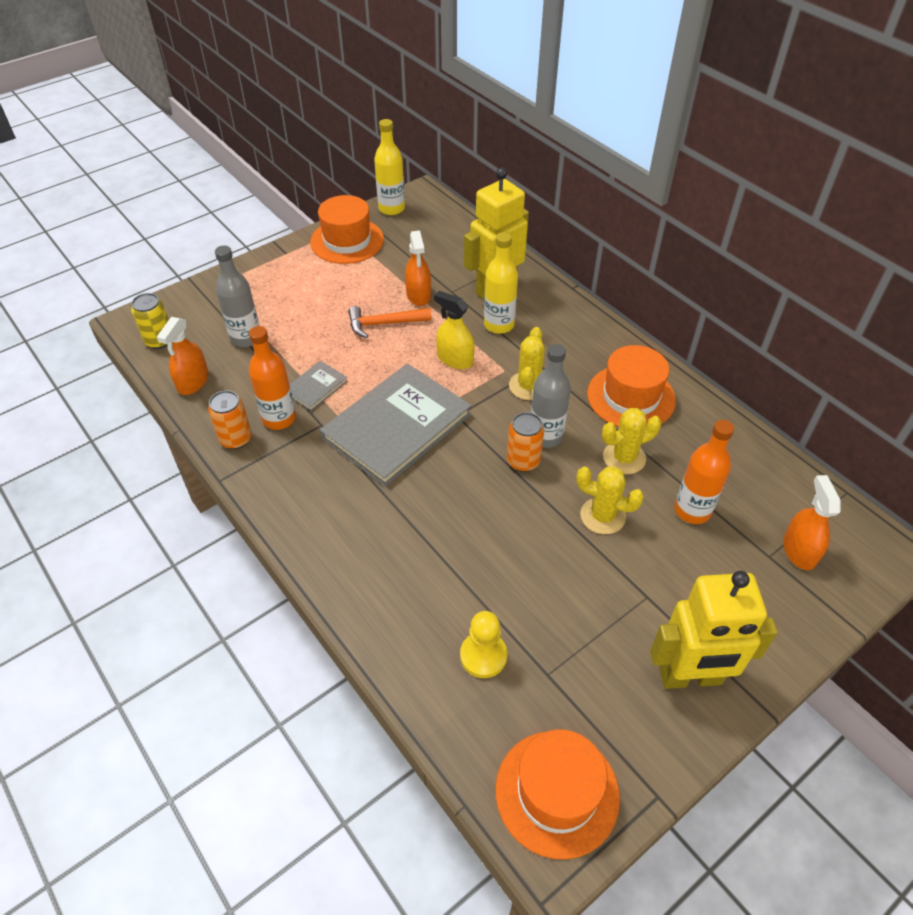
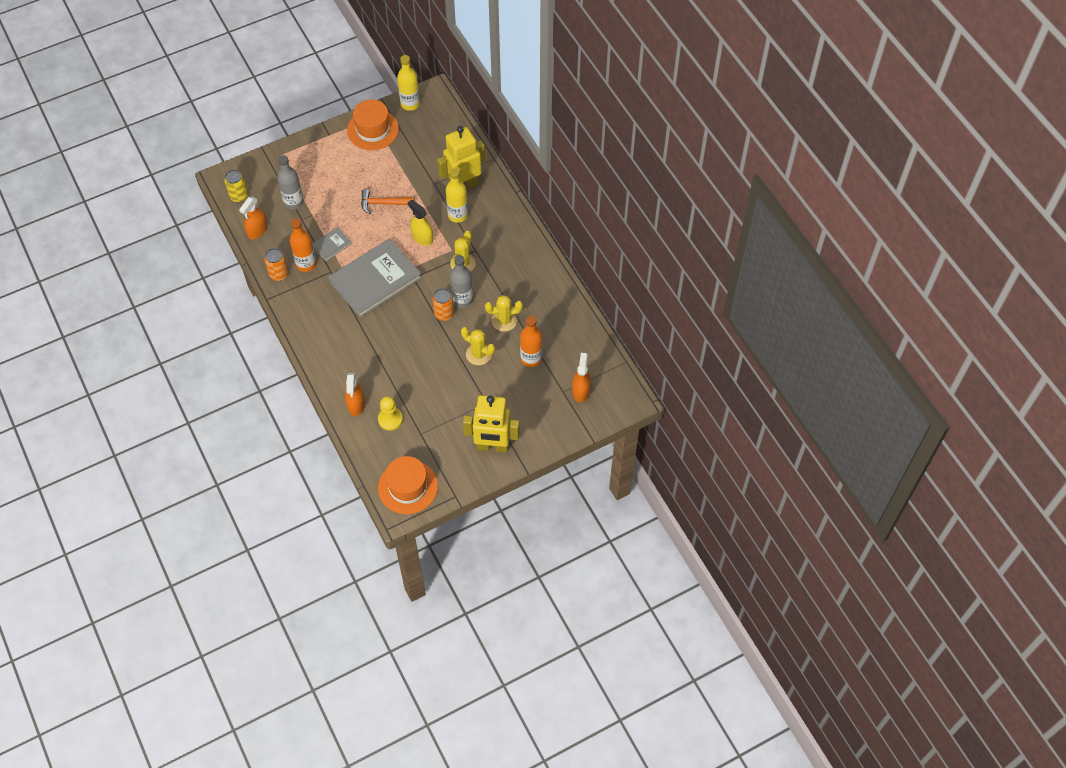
camera: 10 degrees right, 10 degrees up
(418, 295) = (411, 183): orange spray bottle -> orange spray bottle (356, 404)
(631, 397) = (523, 280): orange hat -> none

